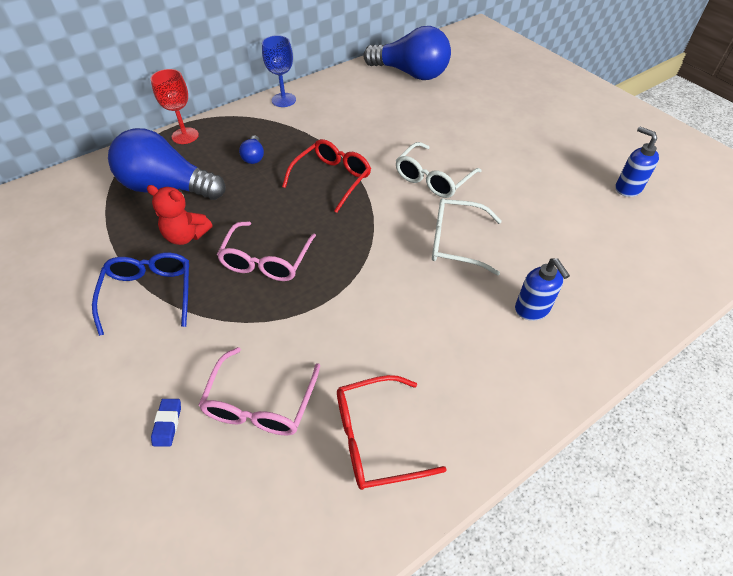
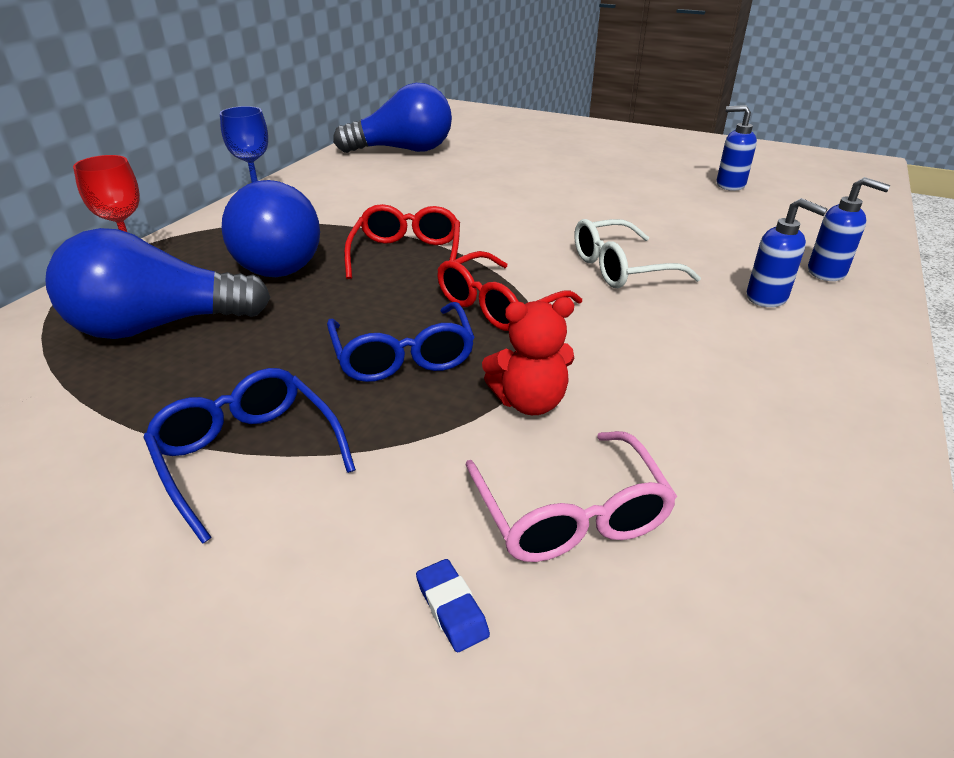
camera: 30 degrees left, 15 degrees down
(186, 236) = (245, 369): red teddy bear -> red teddy bear (529, 402)
(254, 157) = (271, 261): blue light bulb -> blue light bulb, size x2.41
(266, 261) = (403, 356): pink glasses -> blue glasses
(375, 439) = (760, 483): red glasses -> red glasses (498, 306)
(433, 179) = (530, 225): white glasses -> none
(605, 306) = (827, 272): none -> blue soap dispenser

